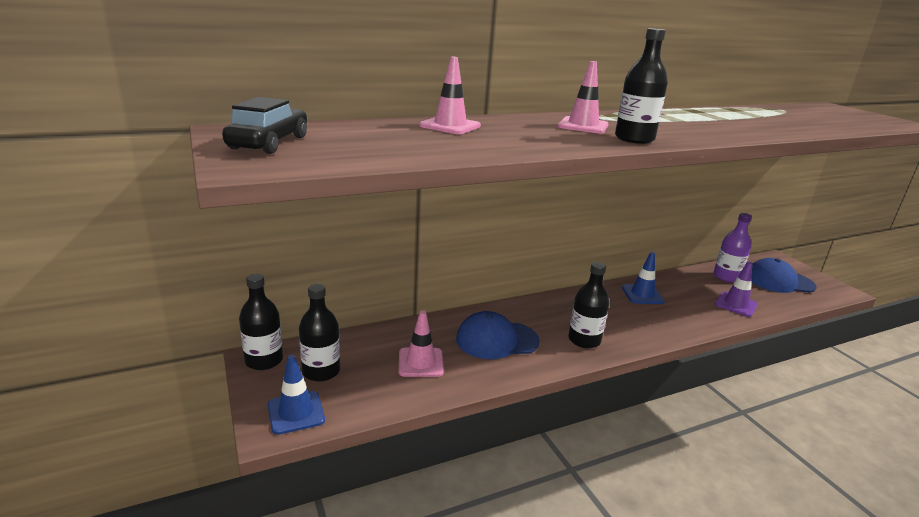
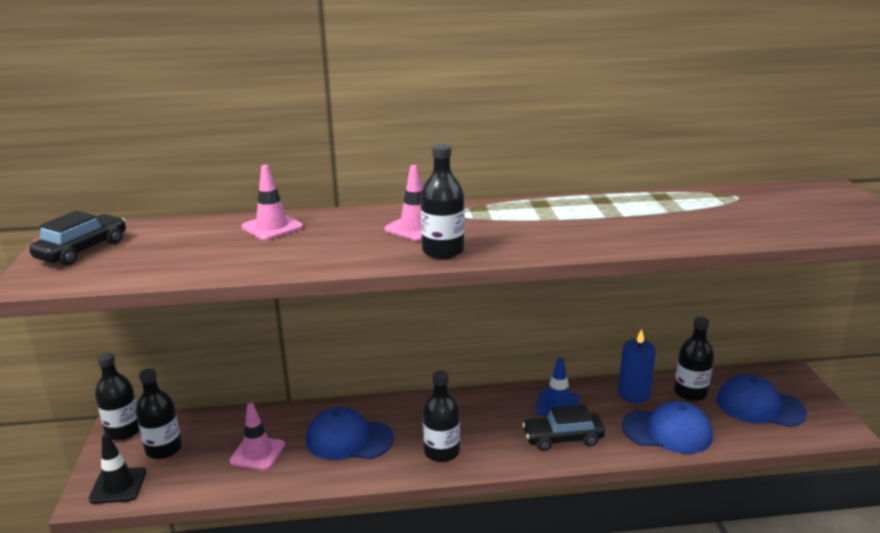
camera: 20 degrees right, 0 degrees up
(296, 412) = (118, 486): blue traffic cone -> black traffic cone
(668, 318) = (563, 438): none -> black car
(689, 281) = (634, 394): none -> blue candle
(726, 277) = (690, 393): purple bottle -> black bottle
(736, 304) = (667, 431): purple traffic cone -> blue cap

